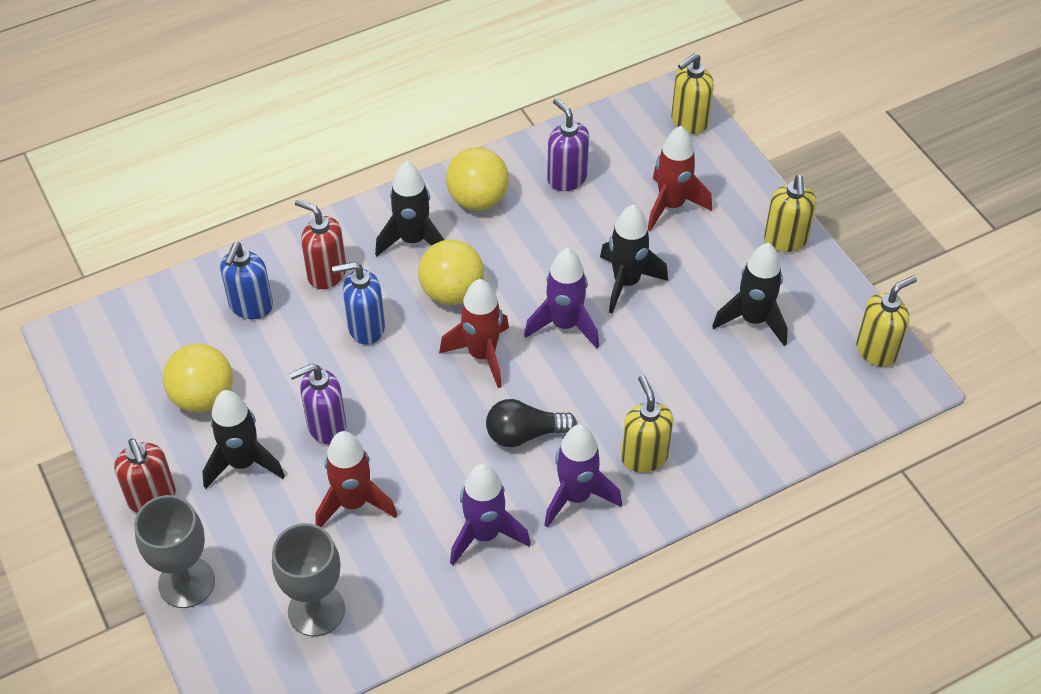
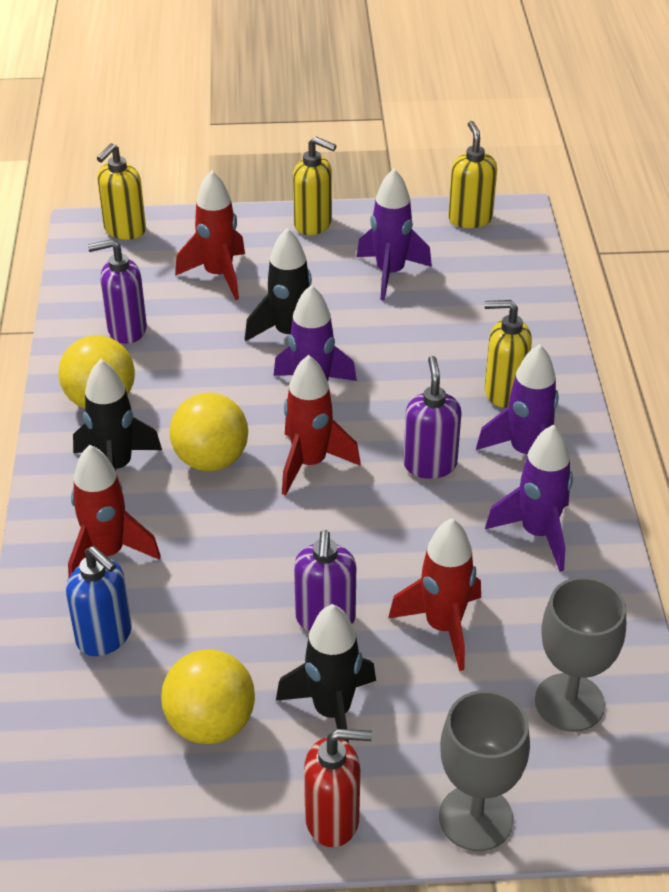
camera: 65 degrees left, 10 degrees down
(326, 274) = (107, 553): red soap dispenser -> red rocket
(366, 328) = (210, 543): blue soap dispenser -> none
(524, 434) = (430, 464): black light bulb -> purple soap dispenser
(689, 121) = (124, 230): yellow soap dispenser -> yellow soap dispenser turned 45 degrees clockwise
(753, 320) = (390, 273): black rocket -> purple rocket

